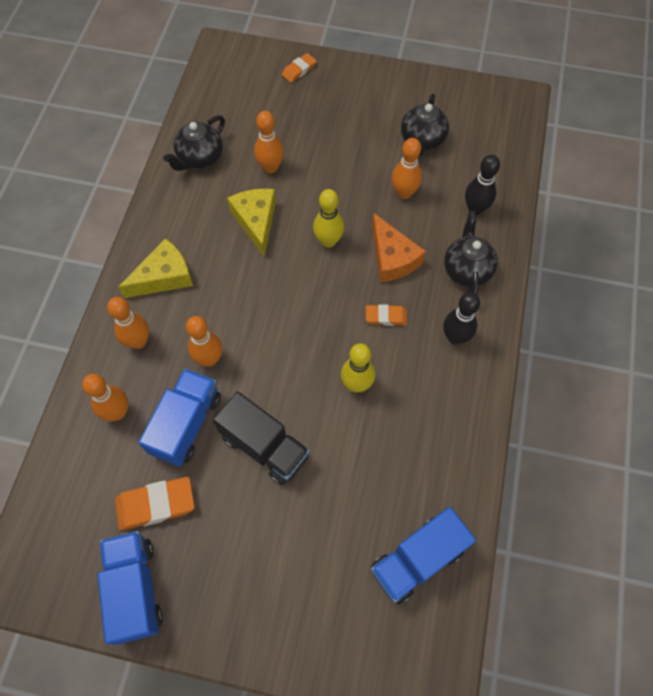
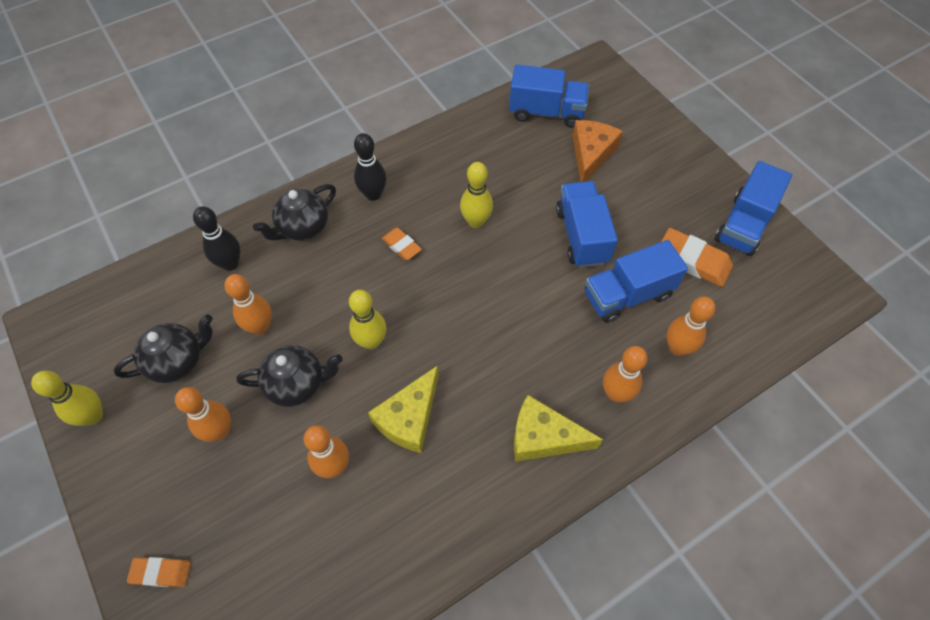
camera: 135 degrees left, 5 degrees down
(200, 158) = (387, 550): black teapot -> black teapot (297, 384)
(209, 359) = (567, 328): orange bowling pin -> orange bowling pin (220, 431)
(264, 446) = (581, 236): black truck -> blue truck
(392, 258) = (341, 283): orange cheese -> orange cheese (591, 154)
(424, 88) = (93, 416): none -> yellow bowling pin

